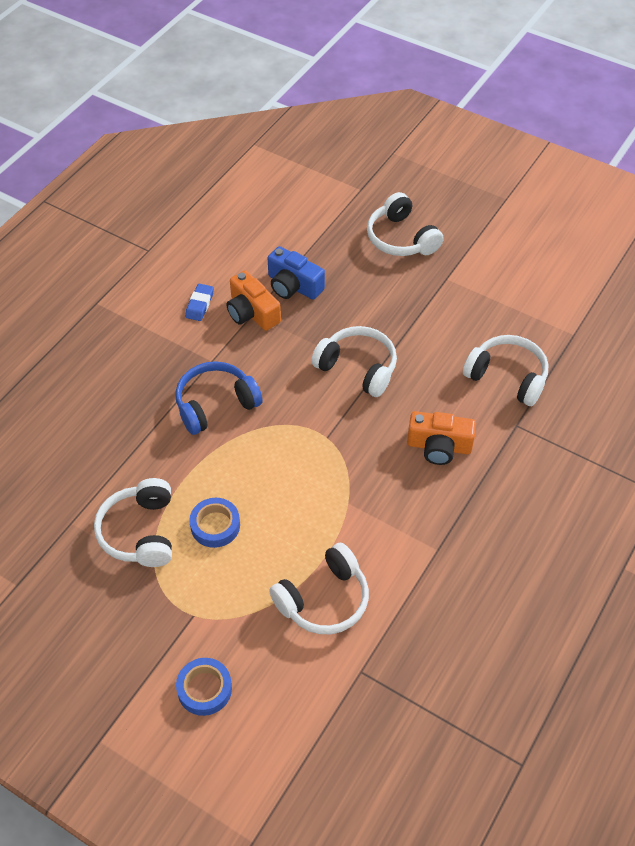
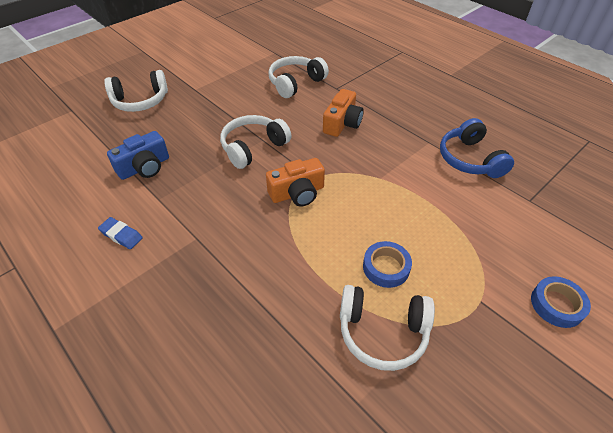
camera: 75 degrees left, 5 degrees down
(215, 404) = (249, 244): blue headphones -> blue headphones (470, 159)
(252, 312) = (156, 199): orange camera -> orange camera (297, 193)
(324, 599) = (467, 208): white headphones -> none

